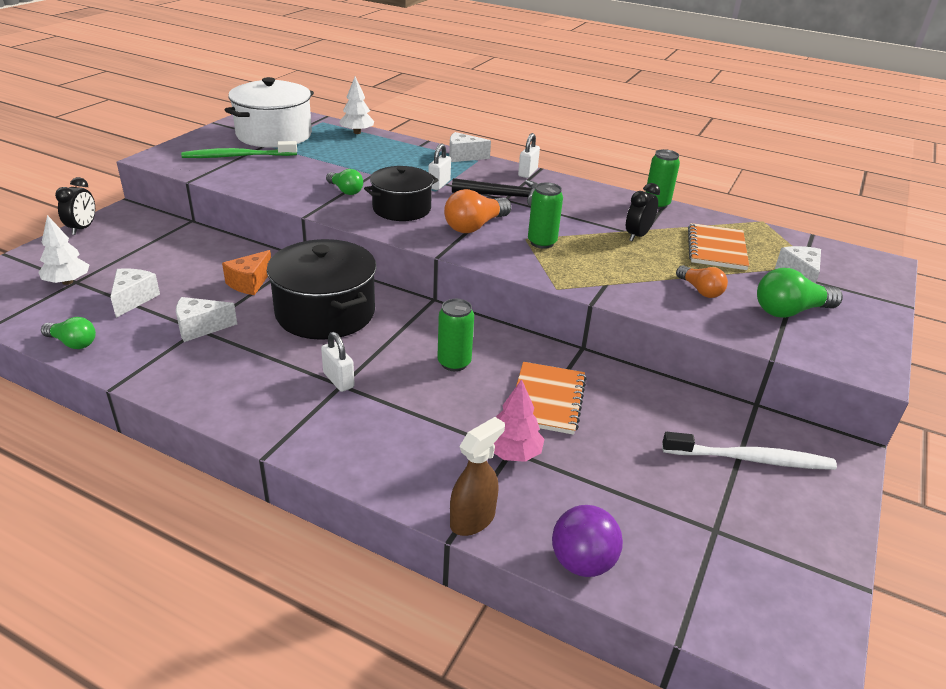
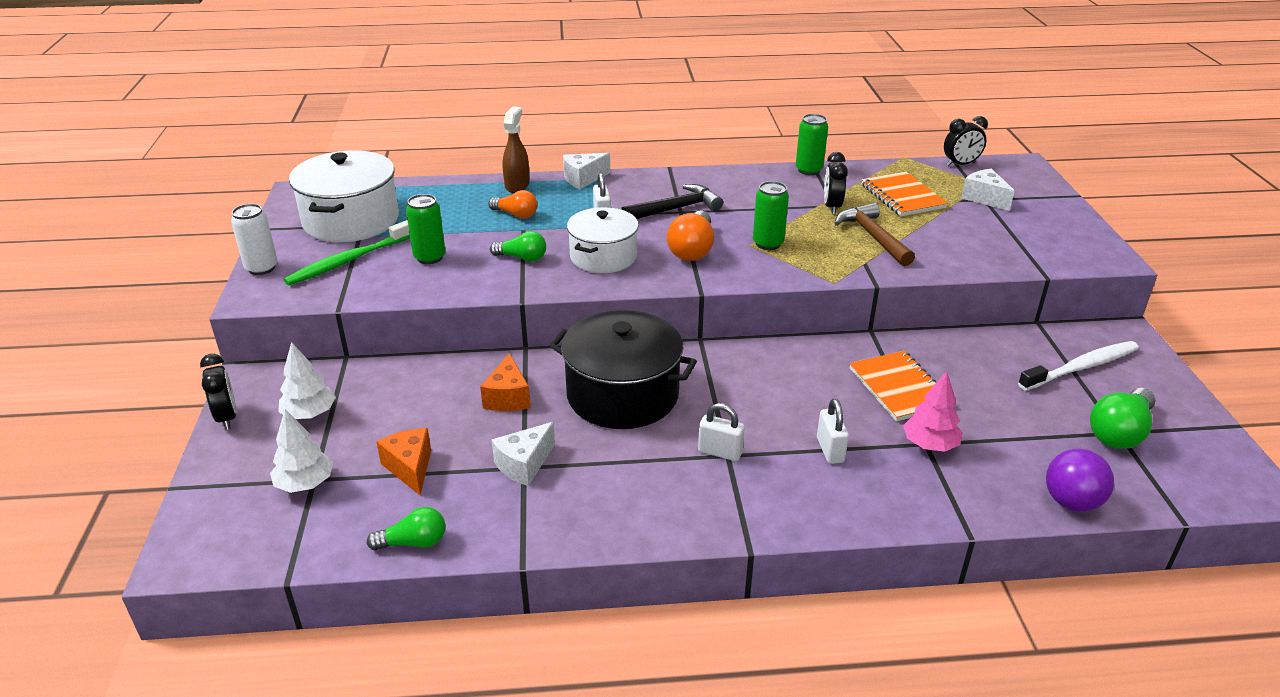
camera: 30 degrees left, 0 degrees up
(133, 299) = (410, 468): white cheese -> orange cheese
(184, 144) = (261, 268): none -> white can
(357, 132) = (438, 187): white tree -> white tree (309, 414)
(401, 209) = (603, 257): black pot -> white pot
(454, 363) = (792, 390): green can -> green can (429, 257)
(473, 519) = (966, 512): brown spray bottle -> brown spray bottle (517, 185)
(527, 173) = (664, 176): white padlock -> white padlock (830, 450)
(642, 268) = (872, 236): none -> brown hammer
(700, 290) = (936, 239): orange light bulb -> orange light bulb (516, 215)
(790, 311) = (1013, 232): green light bulb -> green light bulb (1119, 432)
(813, 243) = (960, 164): none -> black clock

